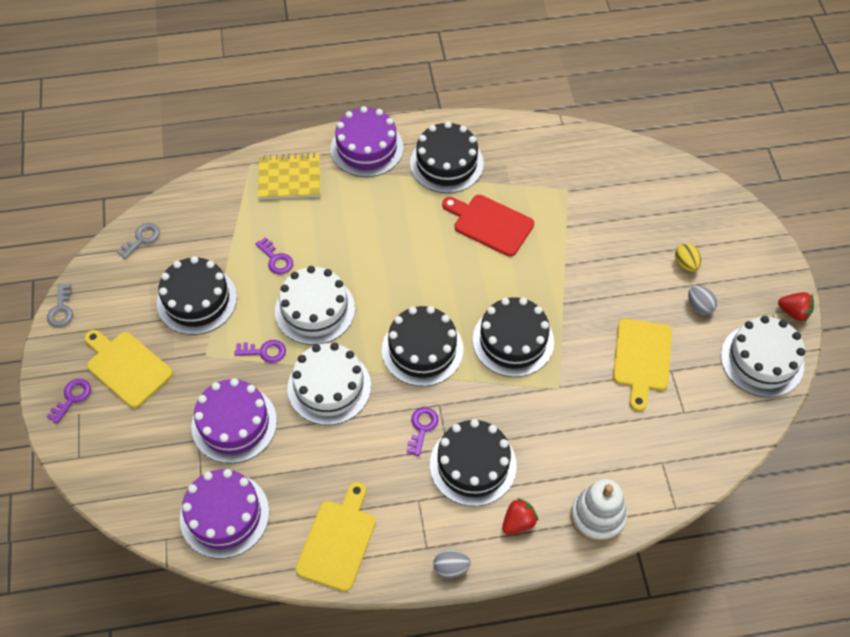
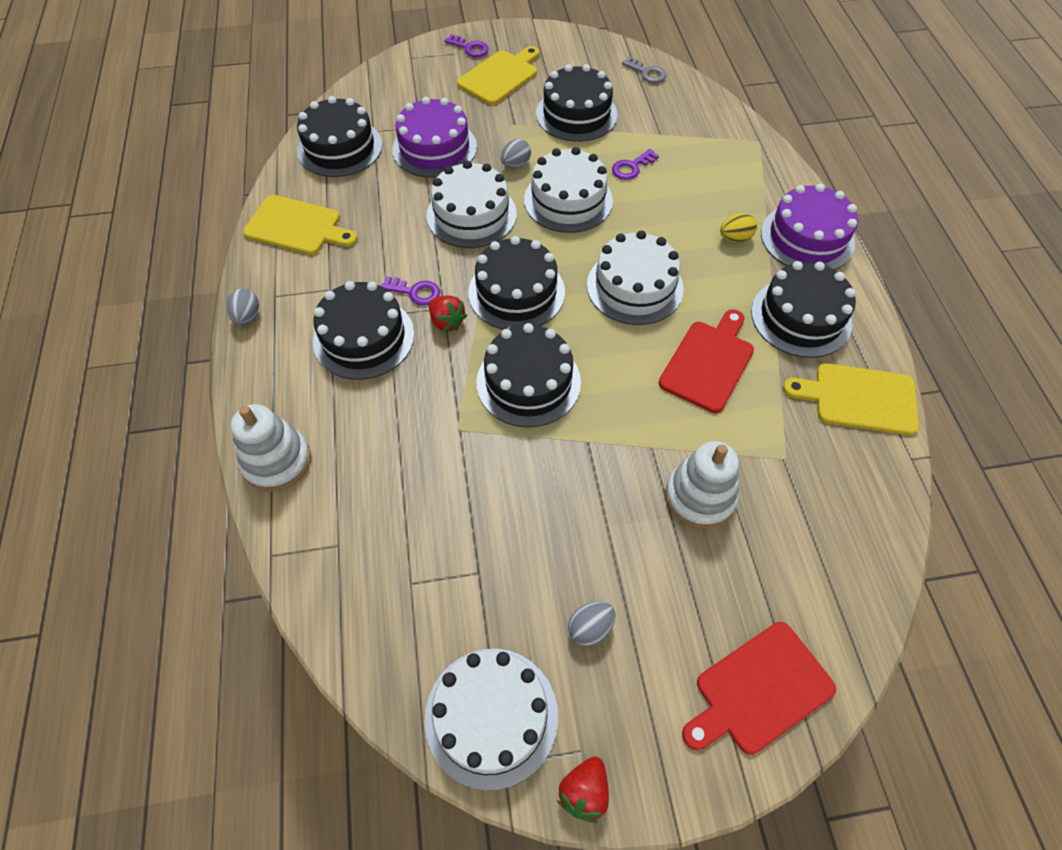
camera: 90 degrees right, 0 degrees up
(61, 309) = (562, 33): grey key -> none
(224, 515) = (340, 148): purple cake -> black cake
(264, 351) = (515, 164): purple key -> grey egg
(289, 178) = (745, 173): yellow notebook -> none
(416, 265) = (634, 286): none -> white cake
(518, 522) = (286, 379): red strawberry -> red strawberry (447, 322)
(601, 240) = (699, 497): none -> white stacking toy
(642, 358) = (499, 535): yellow cutting board -> yellow cutting board (859, 398)
(685, 264) = (668, 616): yellow egg -> yellow egg (735, 238)
(722, 223) = (759, 690): none -> red cutting board

